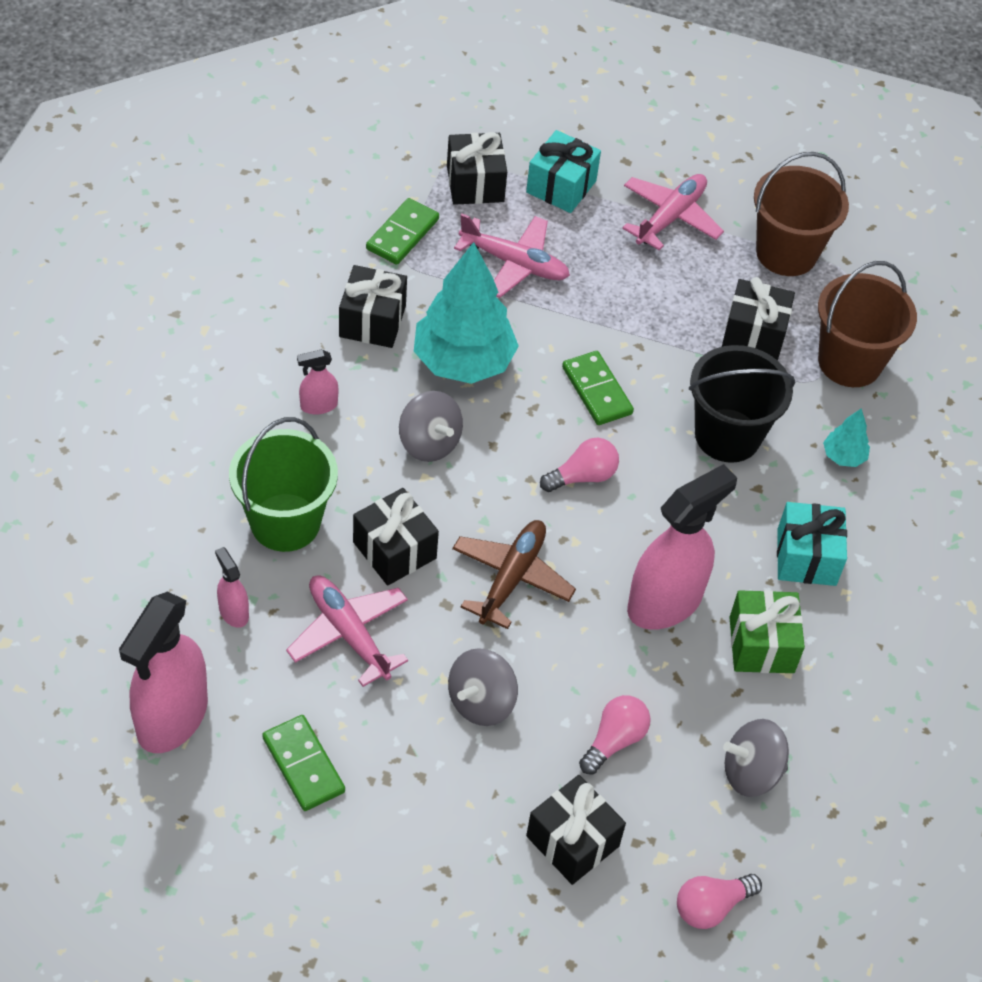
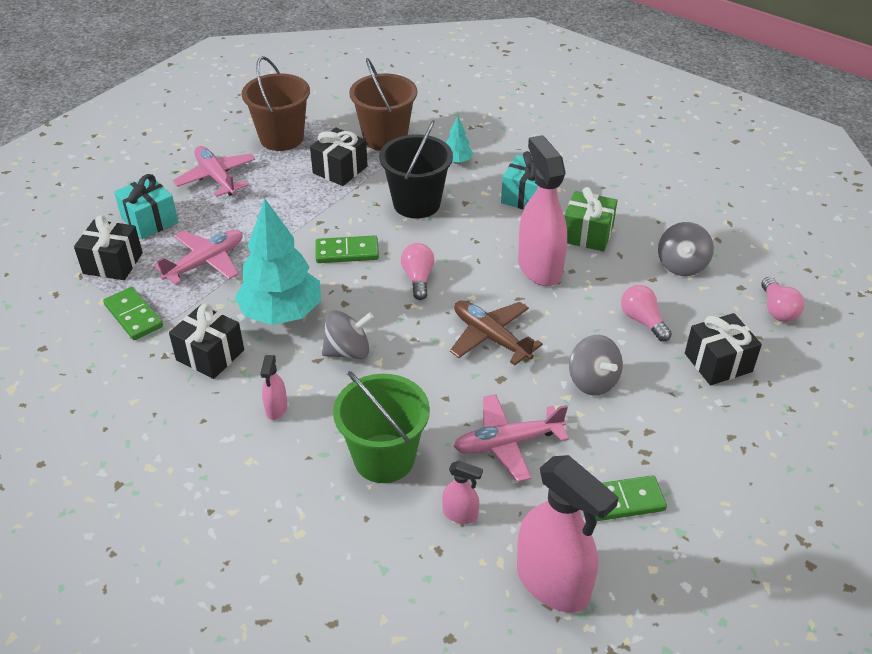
camera: 65 degrees left, 10 degrees down
(233, 612) = (460, 514): pink spray bottle -> pink spray bottle turned 150 degrees counterclockwise
(394, 550) = (440, 396): black gift -> none

